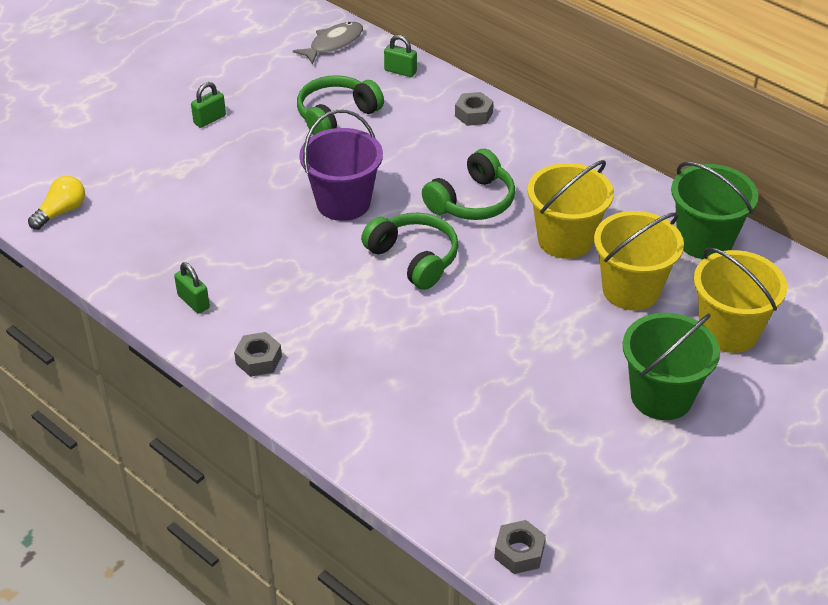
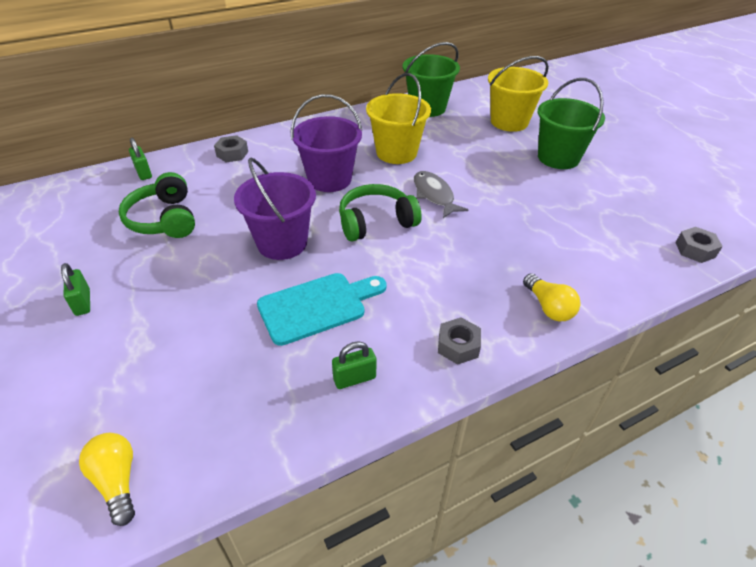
camera: 70 degrees left, 0 degrees up
(267, 254) = (317, 306): none -> turquoise cutting board
(333, 43) = (64, 197): grey fish -> grey fish (434, 195)
(343, 419) = (548, 307): none -> yellow light bulb
(400, 71) = (143, 173): green padlock -> green padlock turned 75 degrees counterclockwise
(472, 201) = (329, 179): green headphones -> purple bucket
(631, 290) = (458, 142): yellow bucket -> none

